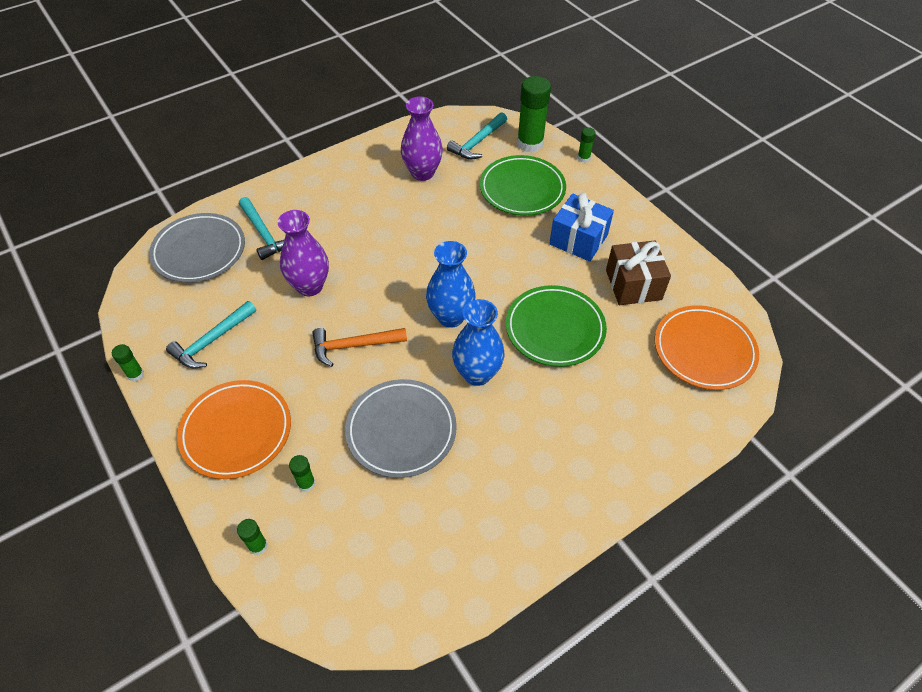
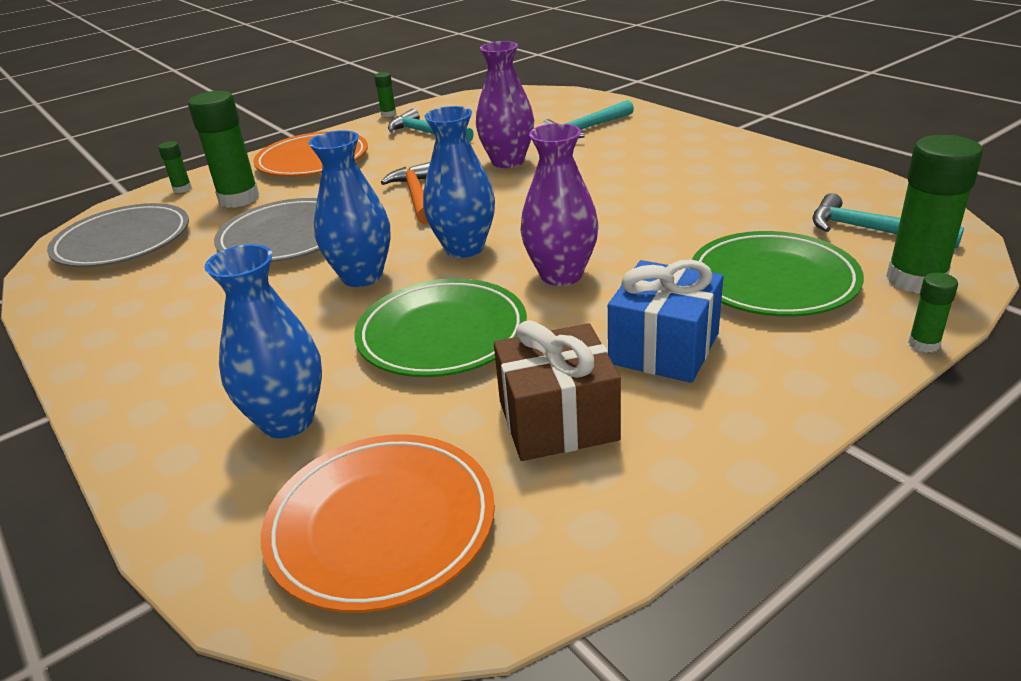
camera: 90 degrees right, 20 degrees down
(199, 251) = (550, 108): grey plate -> grey plate (123, 242)
(306, 483) = (239, 199): green glue stick -> green glue stick, size x2.11
(422, 173) = (756, 197): purple vase -> purple vase (561, 275)
(631, 397) = (287, 421): none -> blue vase

